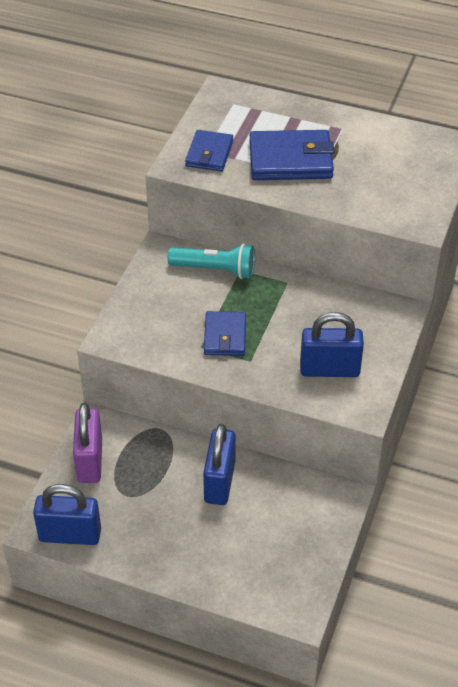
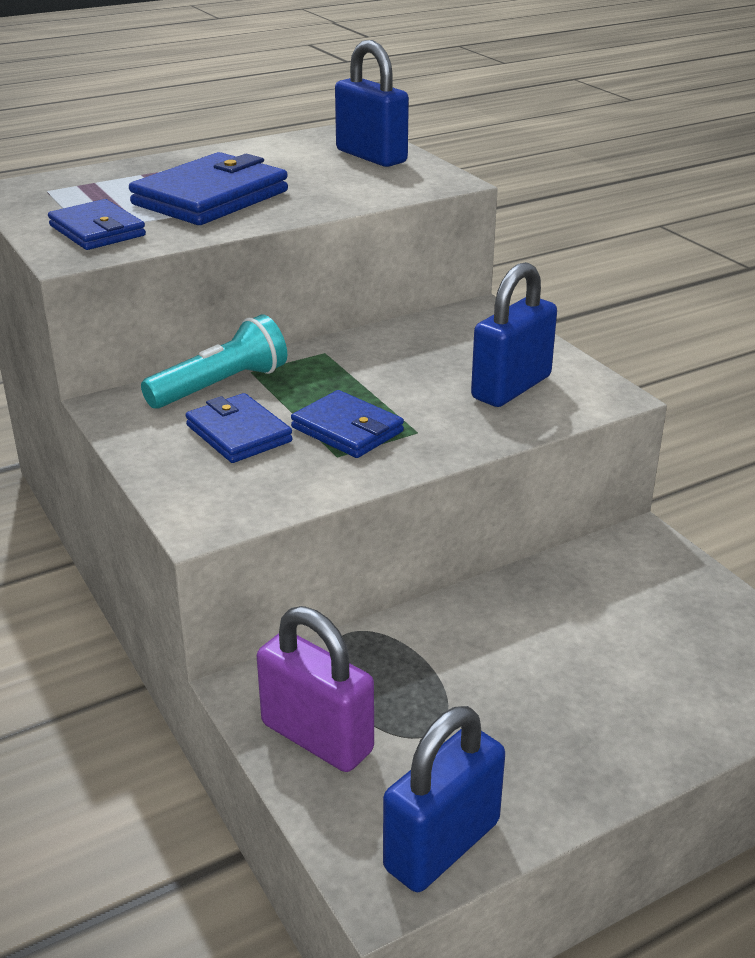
camera: 50 degrees left, 15 degrees down
(183, 304) = (238, 433): none -> blue wallet
(219, 482) = (509, 627): blue padlock -> blue padlock (371, 156)

